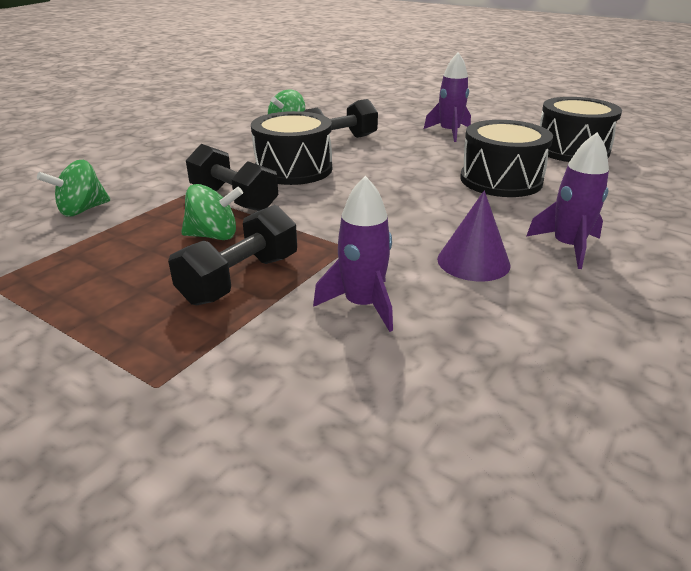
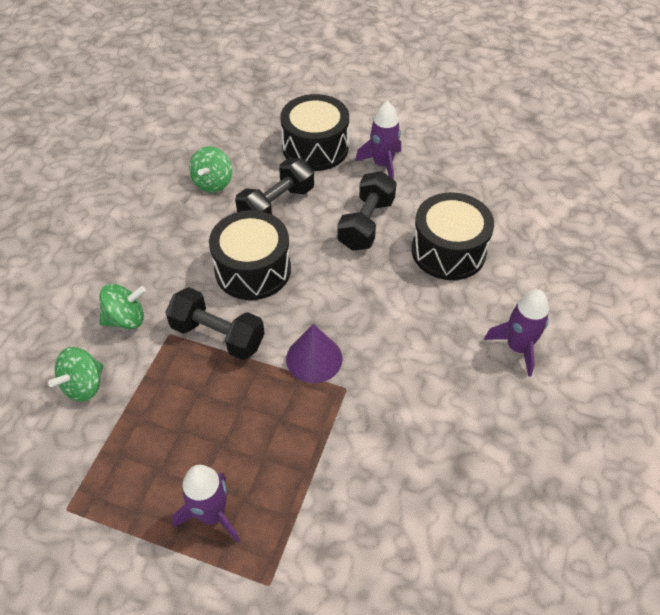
camera: 15 degrees left, 20 degrees up
(214, 236) = (226, 398): green spinning top -> green spinning top (126, 319)
(240, 279) = (275, 452): black dumbbell -> black dumbbell (366, 224)
(362, 304) = (380, 461): purple rocket -> purple rocket (212, 514)
(473, 261) = (449, 385): purple cone -> purple cone (314, 358)
(571, 150) = (503, 179): black drum -> black drum (315, 148)

